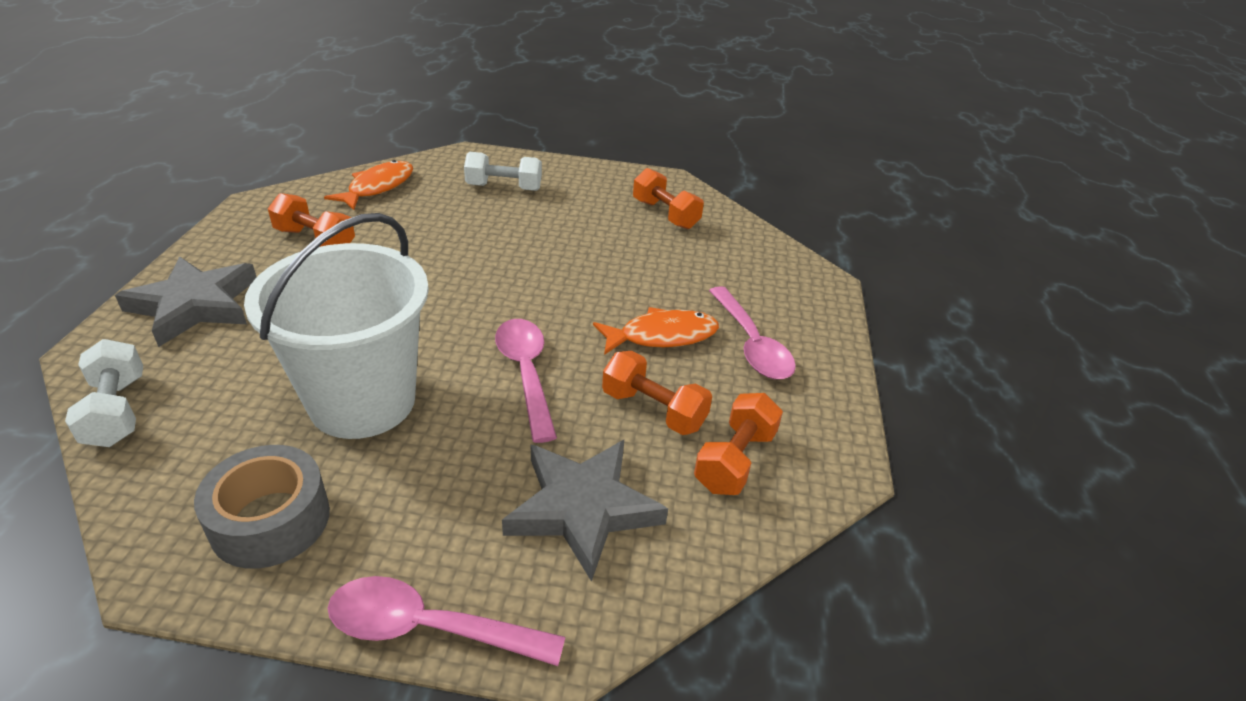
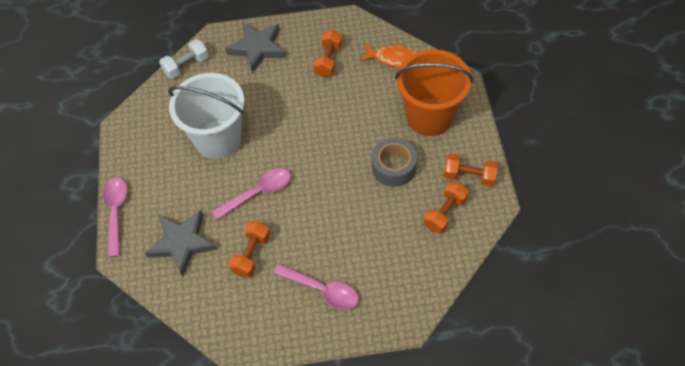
camera: 80 degrees right, 20 degrees up
(270, 520) = (149, 143): grey tape -> grey tape (394, 167)
(504, 187) = (429, 116): white dumbbell -> orange bucket
(662, 336) = (312, 244): orange fish -> none
(735, 460) = (228, 297): orange dumbbell -> orange dumbbell (469, 176)
(751, 344) = (322, 290): pink spoon -> pink spoon turned 120 degrees counterclockwise

